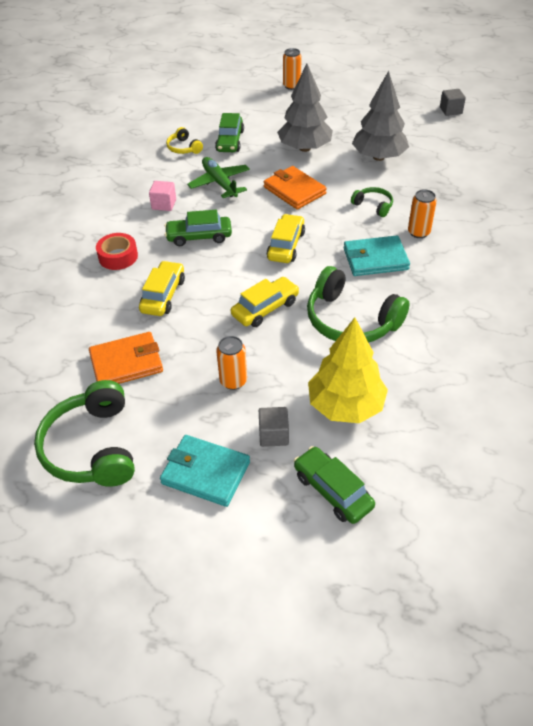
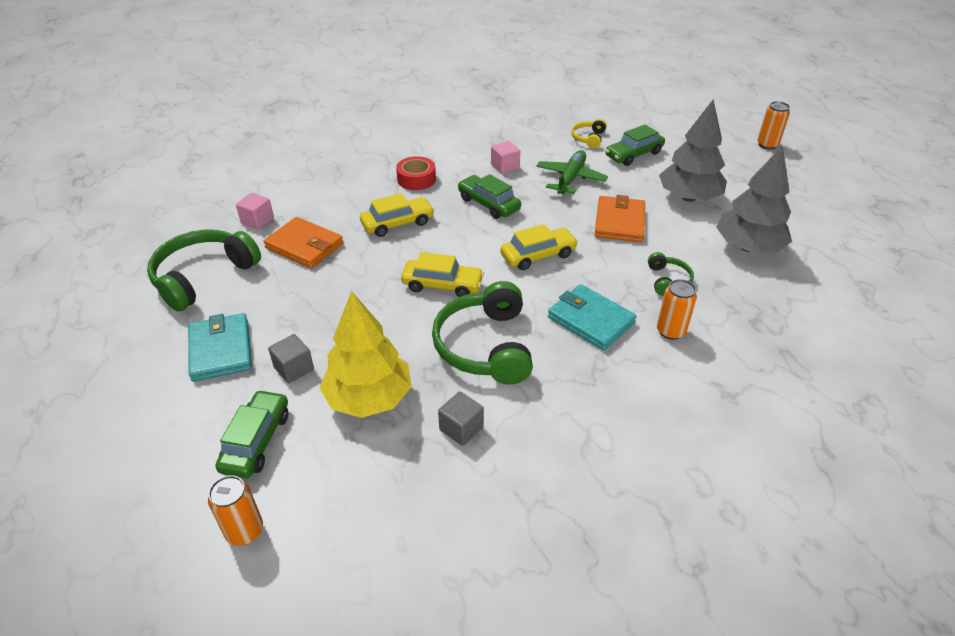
camera: 50 degrees right, 5 degrees down
(52, 378) = (257, 221): none -> pink cube
(233, 381) = (336, 312): orange can -> orange can (244, 531)
(450, 110) = (911, 258): grey cube -> grey cube (461, 428)

